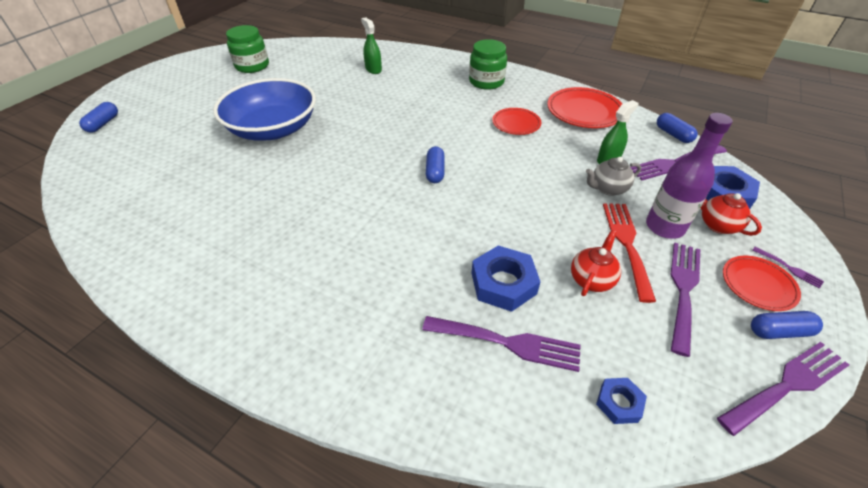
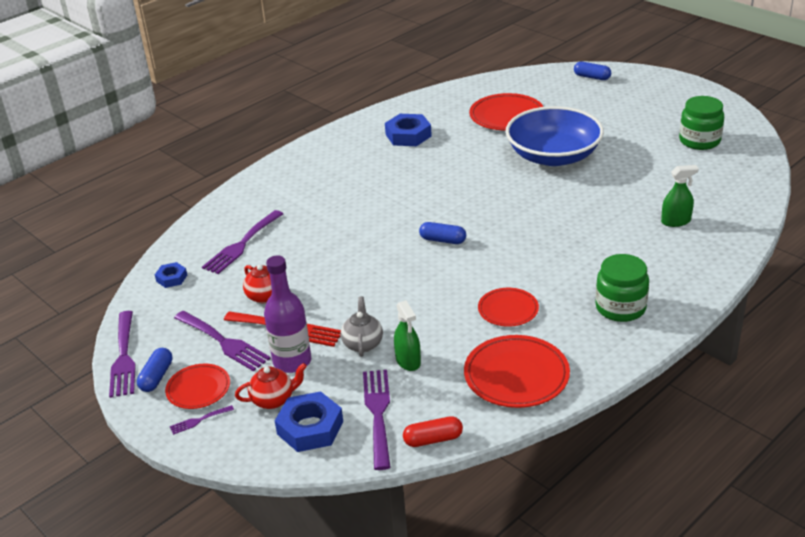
camera: 110 degrees right, 10 degrees down
(179, 168) = (506, 116): none -> red plate
(503, 283) = (290, 253): blue nut -> blue nut (408, 135)
(673, 134) = (433, 439): blue capsule -> red capsule

